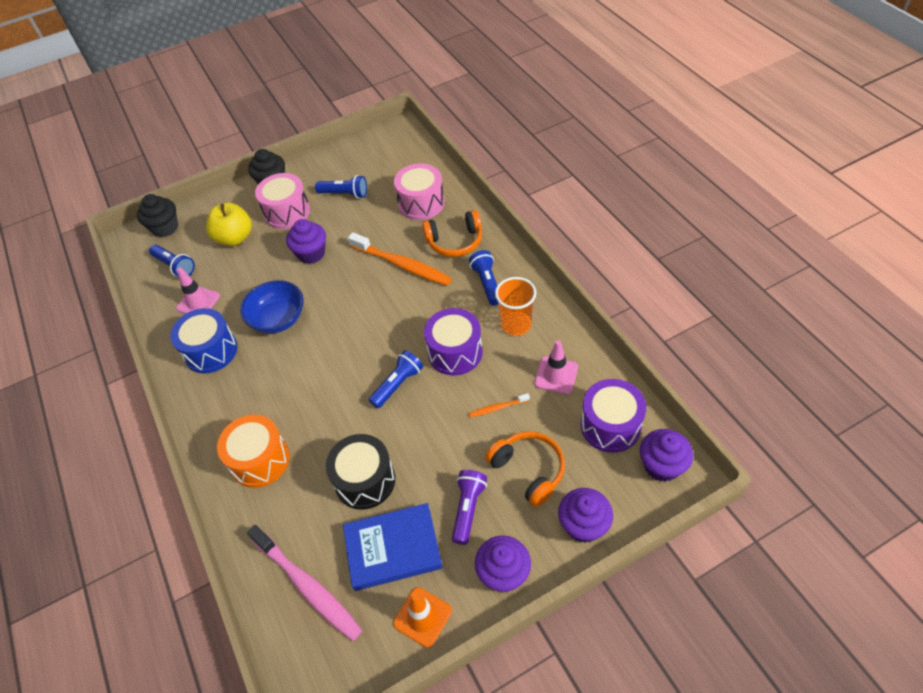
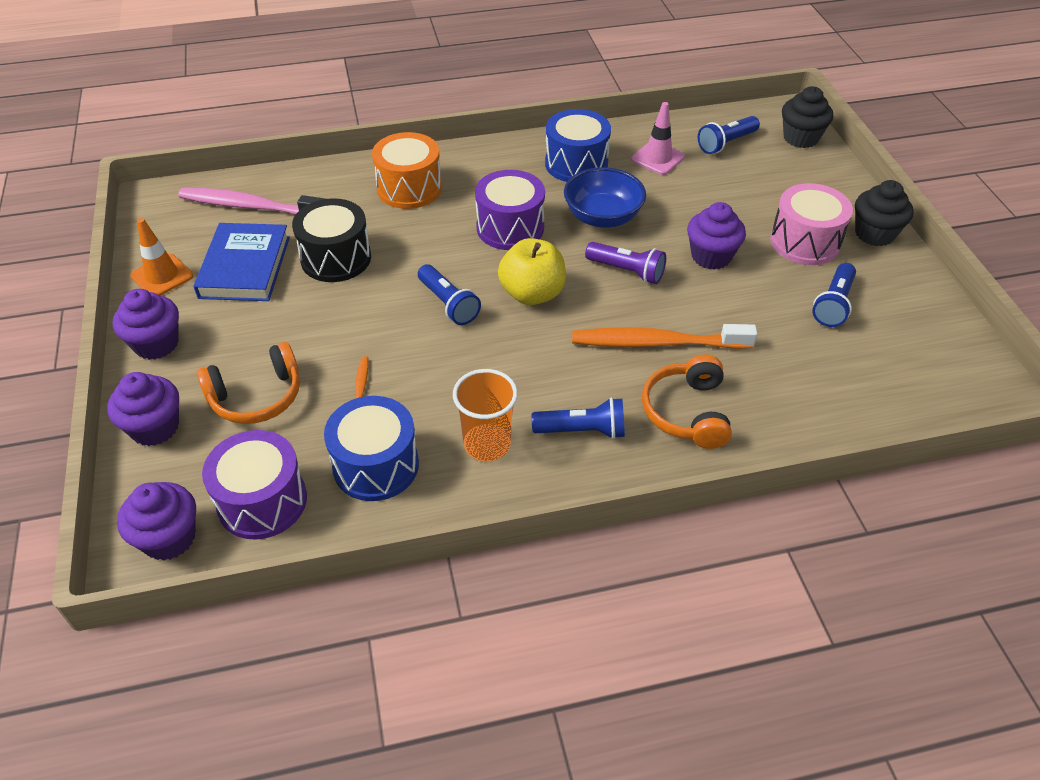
camera: 100 degrees right, 5 degrees down
(235, 238) = (764, 192): yellow apple -> yellow apple (532, 294)
(307, 586) = (250, 206): pink toothbrush -> pink toothbrush turned 45 degrees clockwise
(402, 265) = (656, 343): orange toothbrush -> orange toothbrush turned 45 degrees clockwise
(421, 203) = (790, 389): pink drum -> none
(455, 352) = (471, 367): purple drum -> purple drum (510, 228)
(468, 509) = (247, 332): purple flashlight -> purple flashlight (627, 271)
(556, 375) = (376, 465): pink traffic cone -> blue drum

